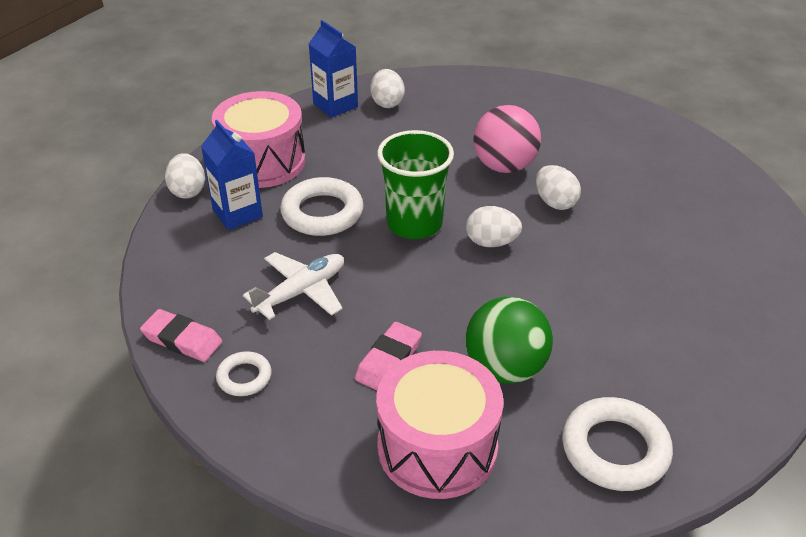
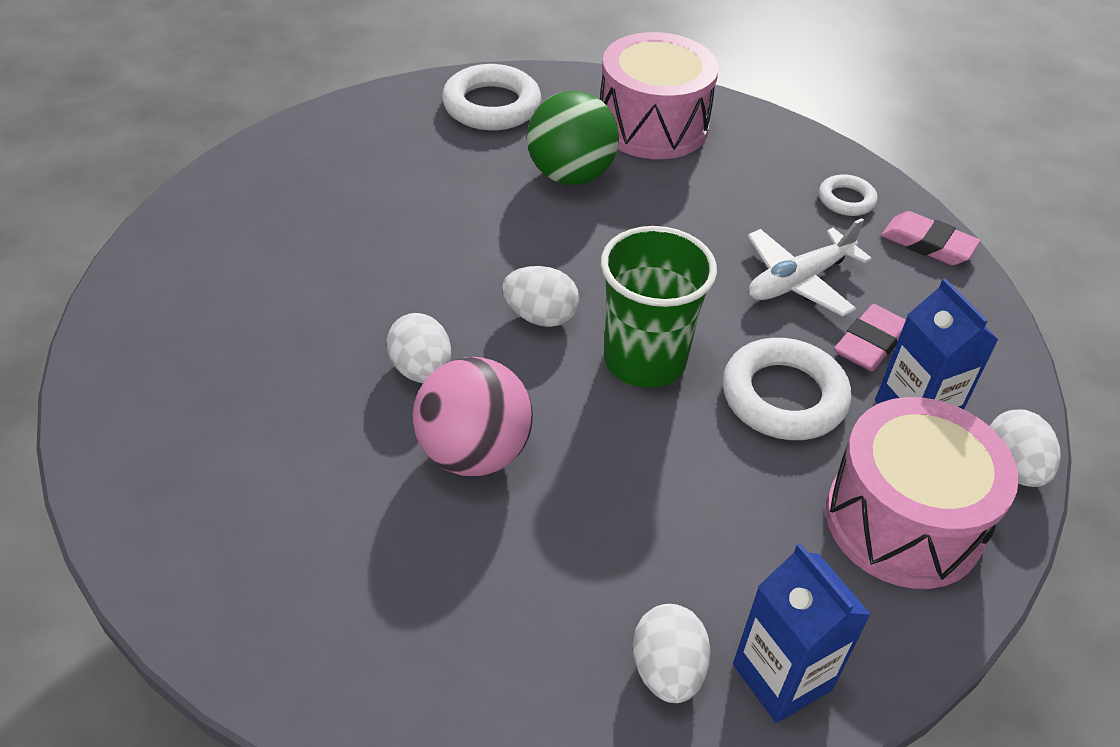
camera: 175 degrees left, 5 degrees up
(388, 360) = (693, 197): pink eraser -> pink eraser (870, 343)

